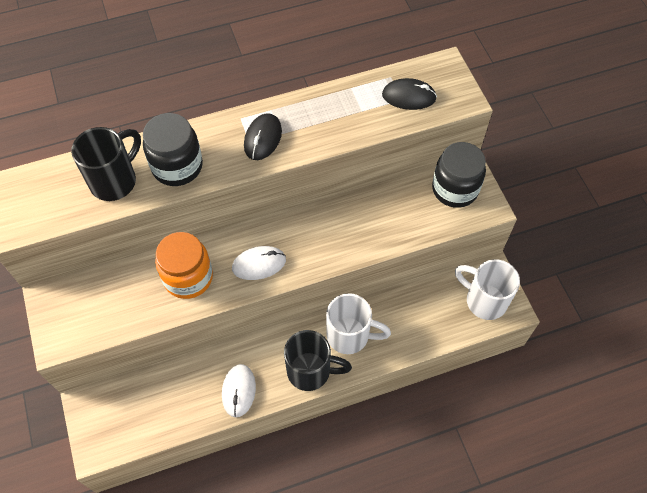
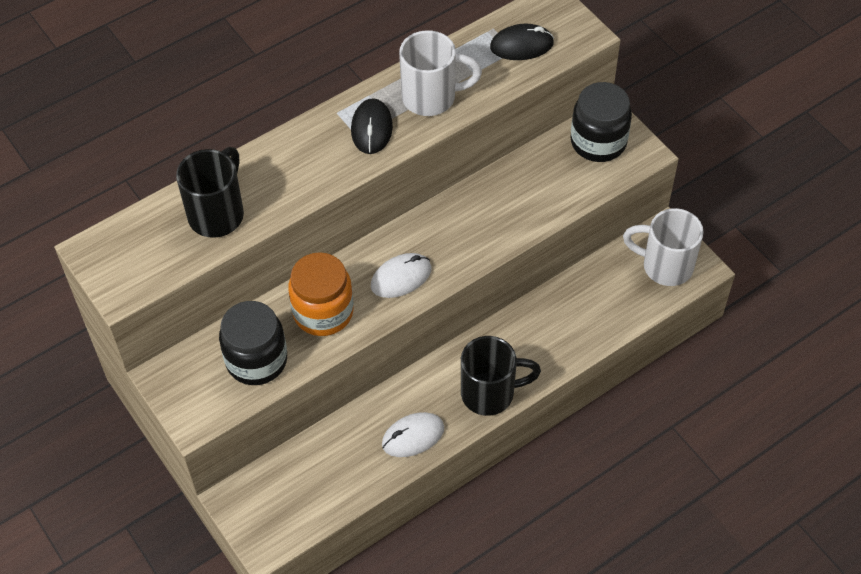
camera: 15 degrees left, 5 degrees down
(177, 166) = (284, 181): black jar -> black jar (256, 360)
(239, 391) = (413, 436): white mouse -> white mouse turned 75 degrees clockwise
(350, 335) = (522, 343): white mug -> white mug (431, 97)

